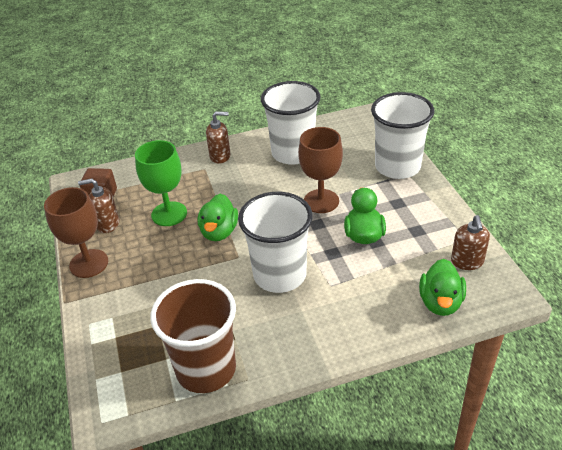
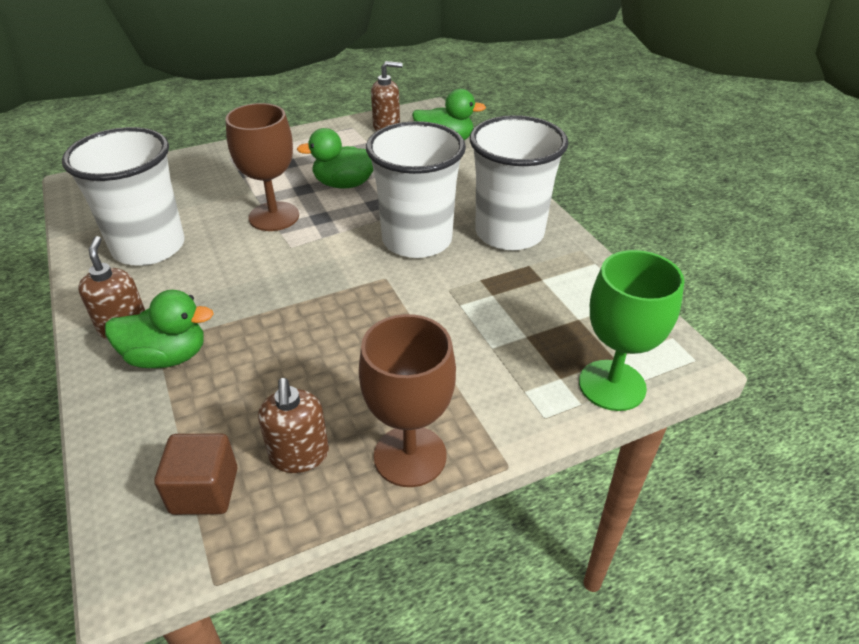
camera: 100 degrees left, 0 degrees up
(169, 214) = (280, 369): green goblet -> green goblet (612, 385)
(206, 369) = (580, 282): brown cup -> none
(219, 232) = (331, 303): green duck -> green duck (167, 356)
(397, 167) = (214, 163): white cup -> white cup (509, 233)

